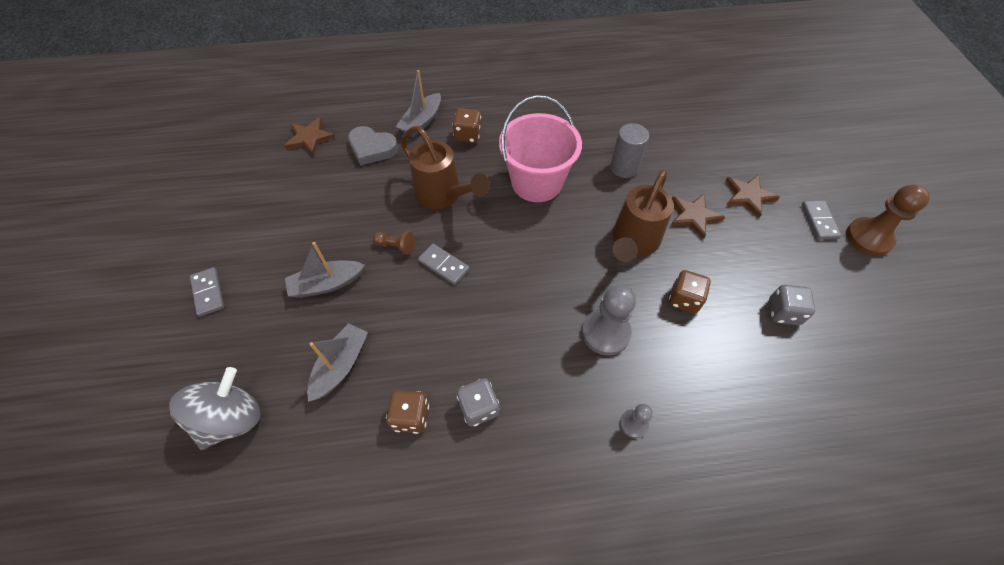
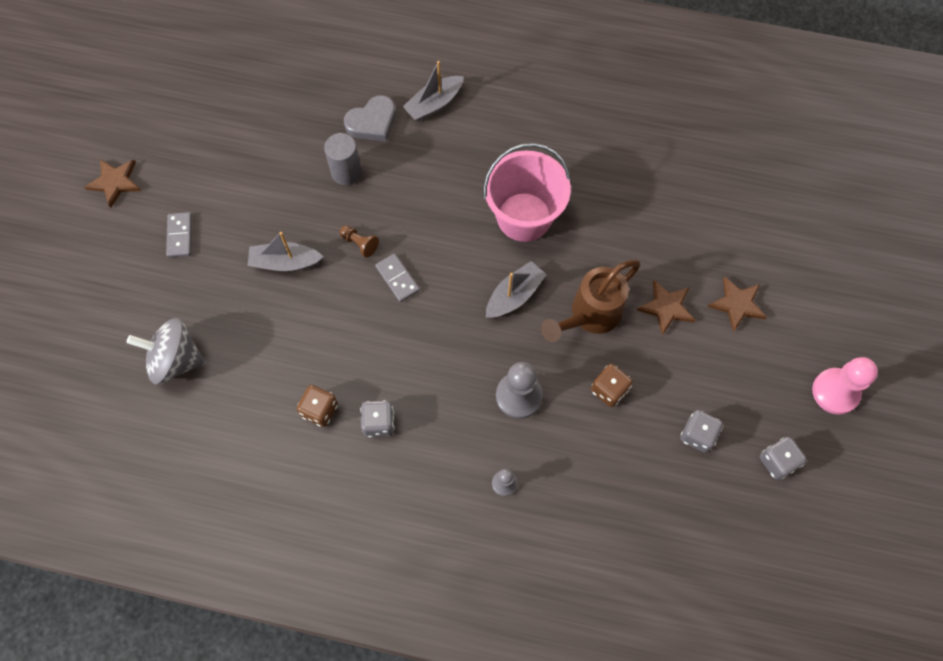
camera: 20 degrees right, 10 degrees up
(231, 418) = (175, 360): grey spinning top -> grey spinning top turned 135 degrees counterclockwise
(309, 138) = (313, 89): brown star -> brown star (115, 182)
(341, 366) = (275, 345): grey boat -> grey boat (514, 295)
(372, 148) = (372, 122): grey heart -> grey heart turned 75 degrees counterclockwise
(443, 196) = (424, 202): brown watering can -> none
(468, 135) = (476, 136): brown dice -> none
(623, 167) = (623, 228): grey cylinder -> grey cylinder (346, 172)
(819, 221) = (795, 357): grey domino -> none
(864, 311) = (777, 462): none -> grey dice
(868, 238) = (835, 392): brown pawn -> pink pawn

